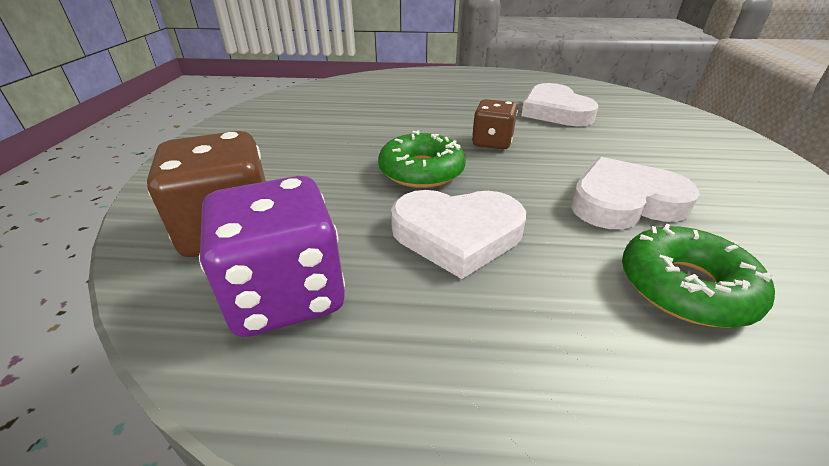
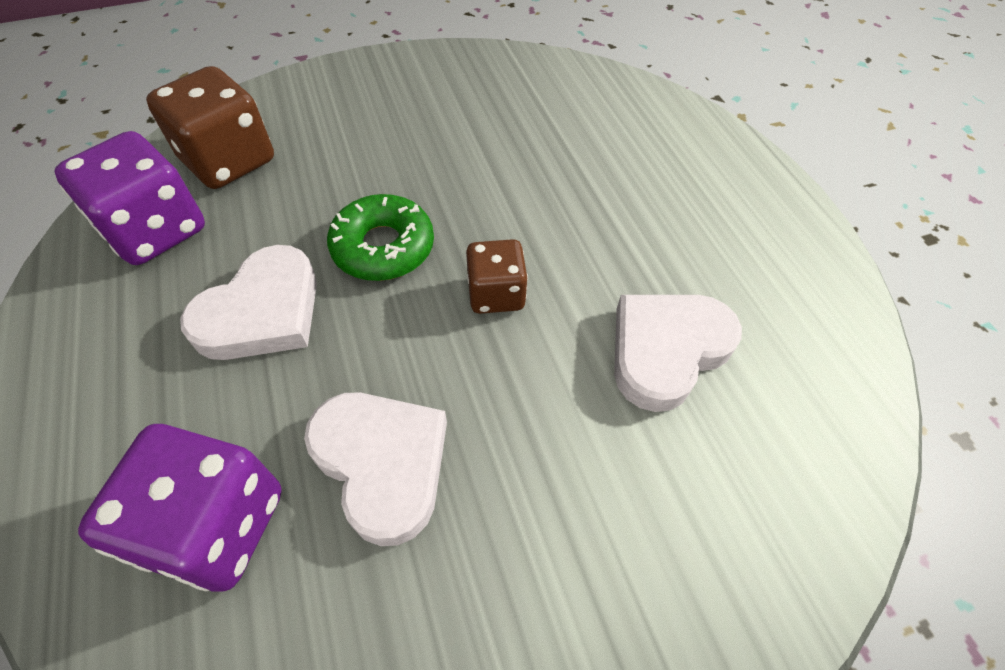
camera: 65 degrees right, 20 degrees up
(457, 235) = (262, 312): white heart -> white heart turned 120 degrees counterclockwise
(685, 287) = (216, 525): green donut -> purple dice

